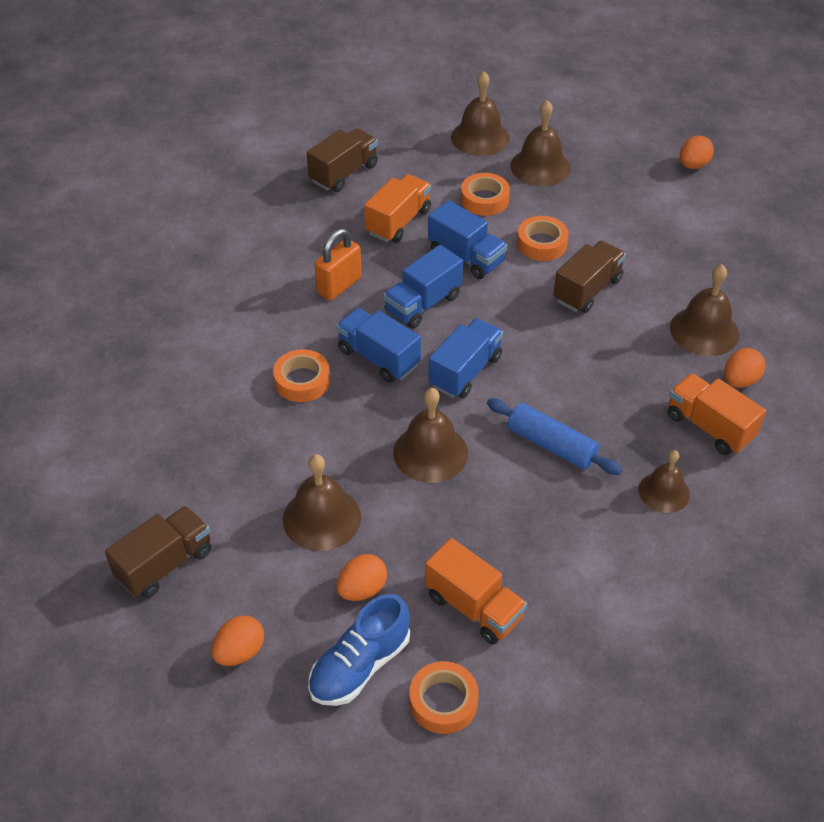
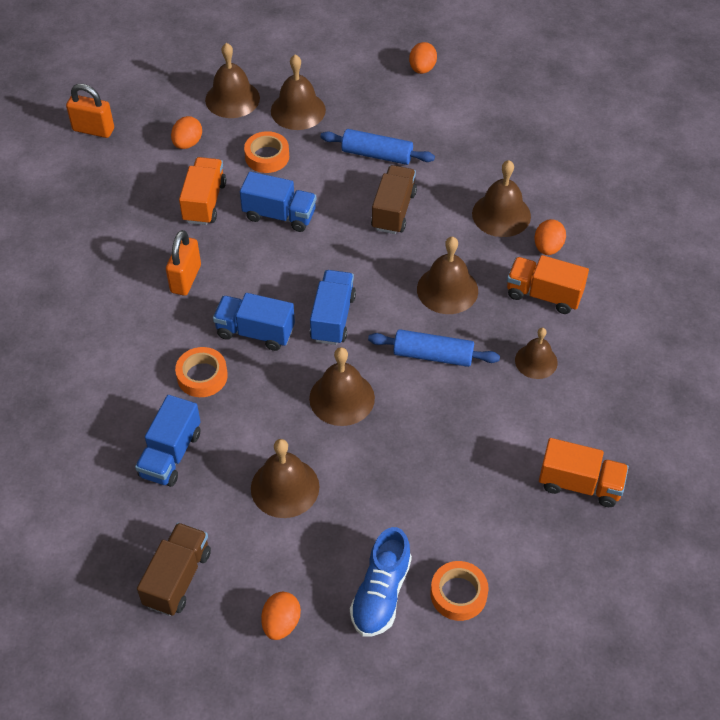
camera: 25 degrees left, 5 degrees up
(330, 126) = (93, 130): none -> orange padlock
(344, 173) = (131, 172): brown truck -> none
(362, 589) = (349, 532): orange egg -> orange egg (187, 143)
(423, 304) = (266, 270): blue truck -> blue truck (170, 454)
(474, 607) = (442, 511): orange truck -> orange truck (580, 484)
(542, 243) = (335, 181): orange tape -> none
(599, 231) = (377, 154): none -> blue rolling pin
(603, 385) = (447, 289): none -> brown bell

